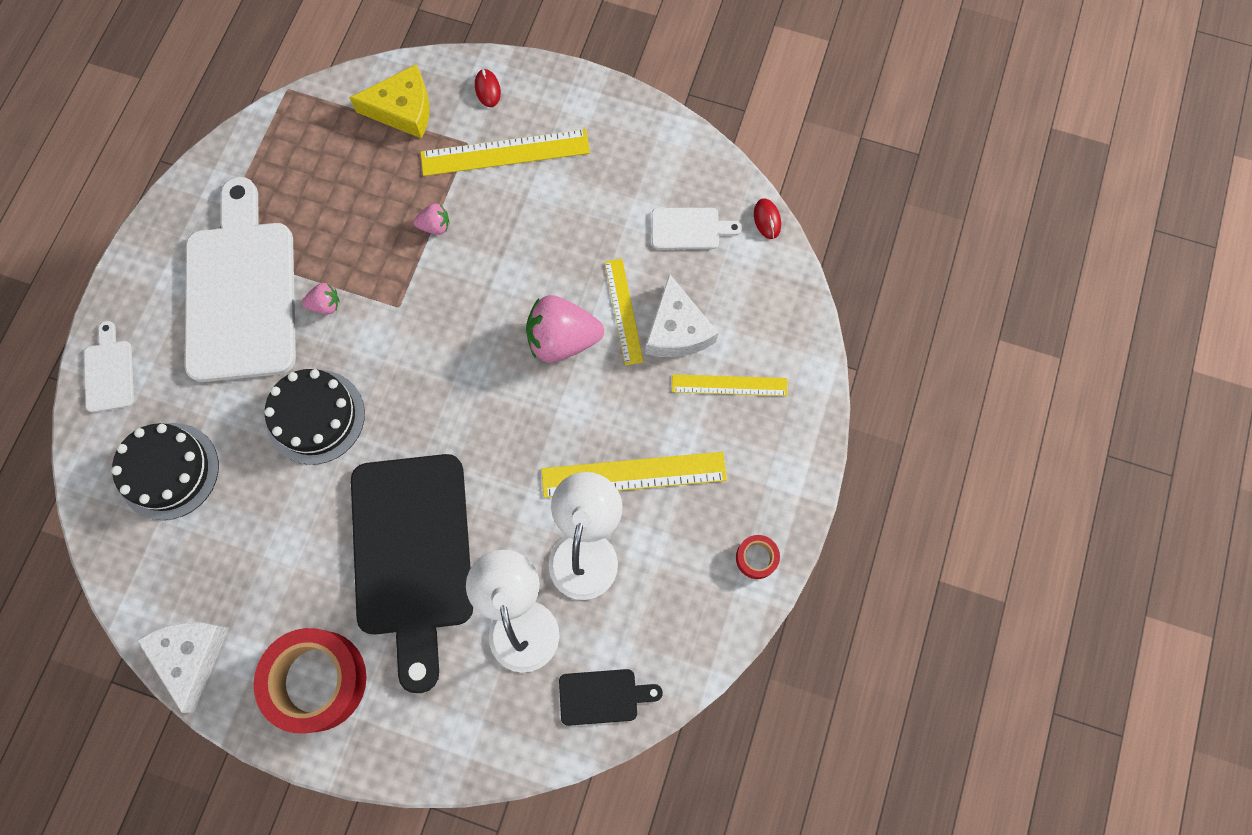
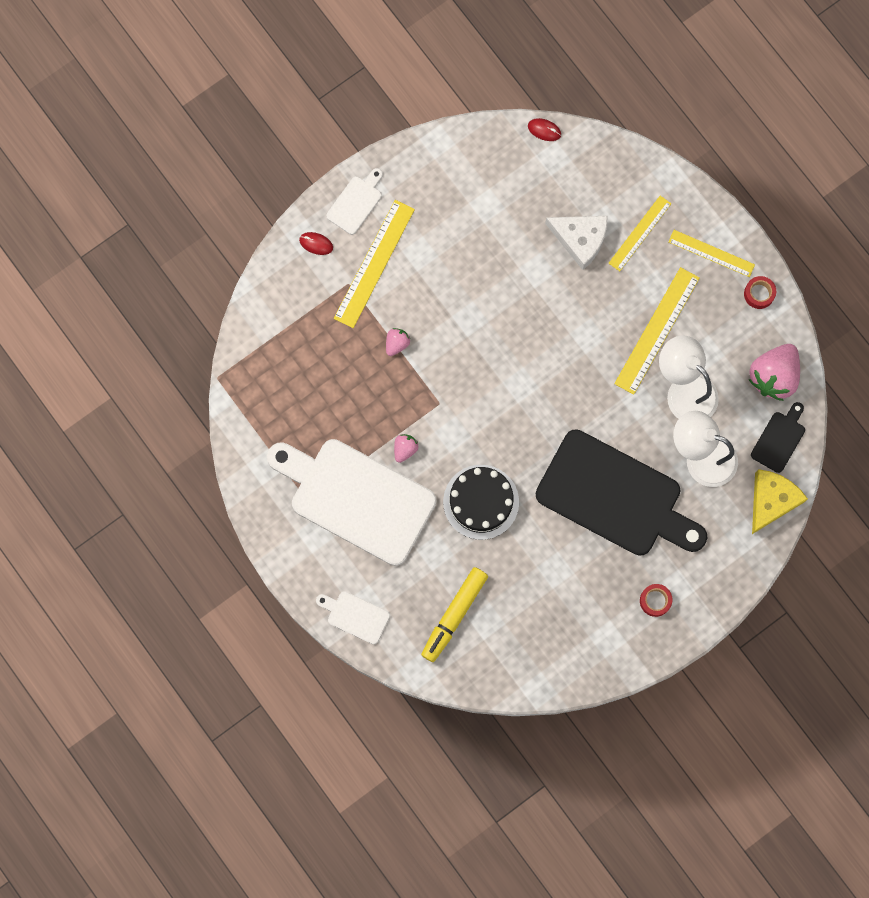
camera: 55 degrees left, 5 degrees up
(168, 471) = (454, 615): black cake -> yellow marker
(191, 656) = (588, 668): white cheese -> none
(317, 680) = (655, 601): red tape -> red tape, size x0.44
(403, 109) = (291, 310): yellow cheese -> yellow cheese (771, 500)
(562, 339) = (536, 315): pink strawberry -> pink strawberry (773, 376)
(624, 311) = (544, 263): yellow ruler -> yellow ruler (711, 253)
(689, 229) = (516, 183): white cutting board -> white cutting board (356, 203)

